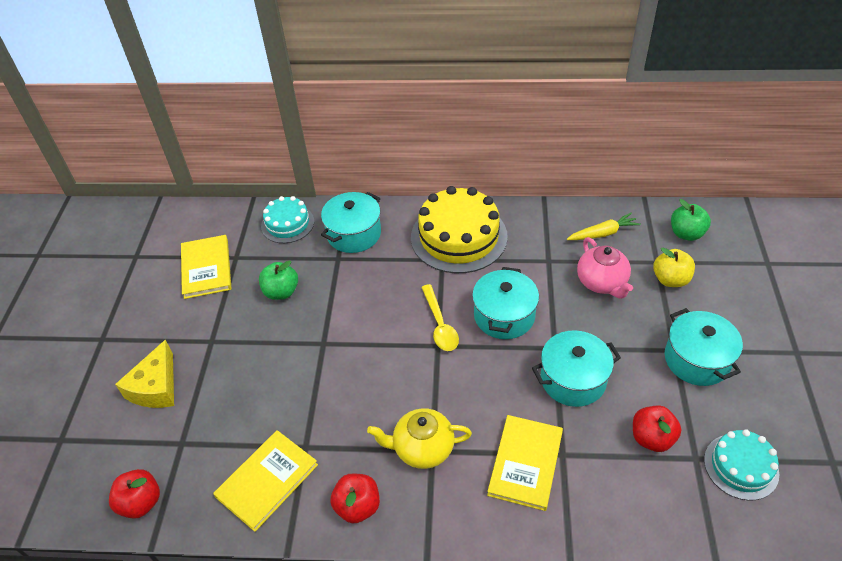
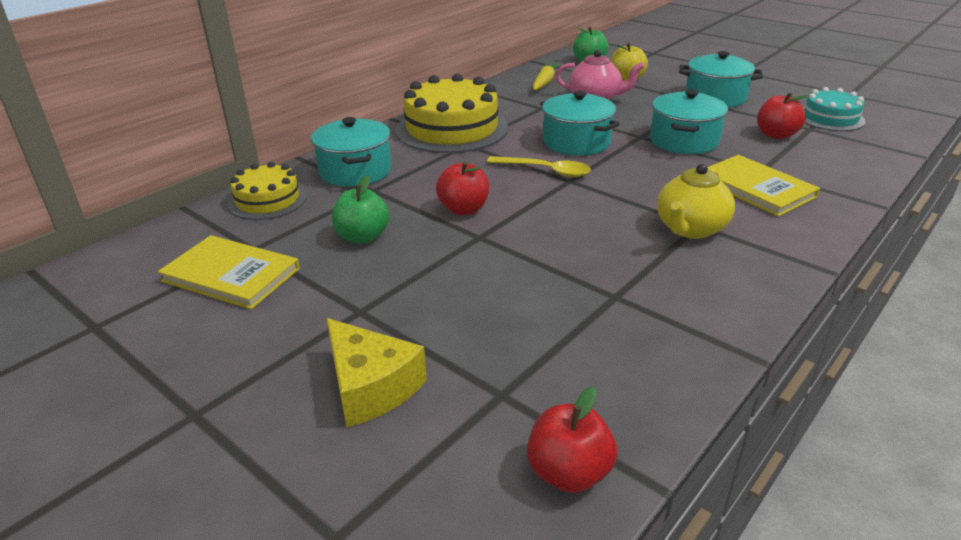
camera: 55 degrees left, 15 degrees down
(267, 481) = (639, 340): yellow book -> none
(287, 224) = (267, 200): turquoise cake -> yellow cake
(357, 506) = (733, 289): red apple -> red apple (463, 209)

